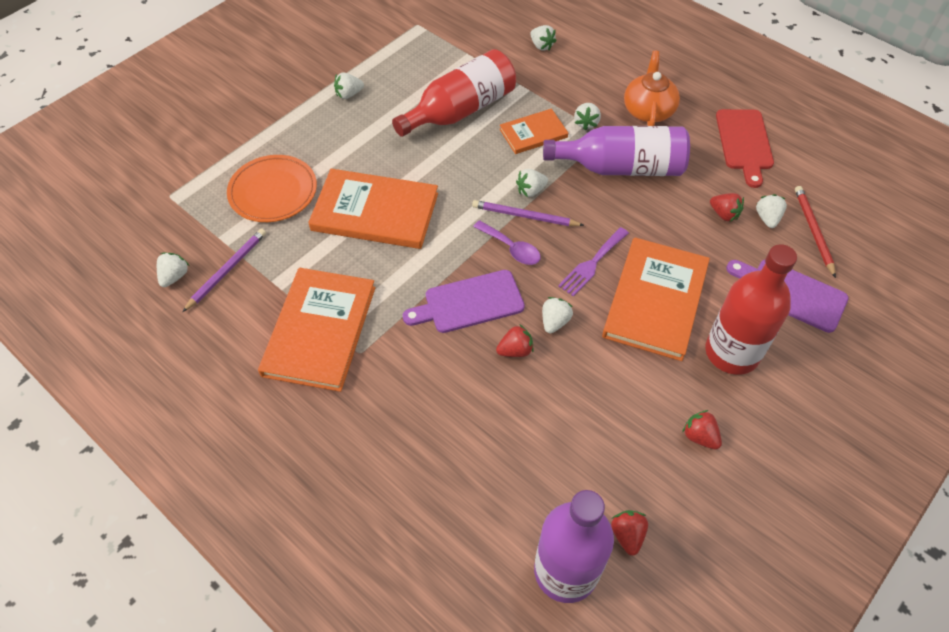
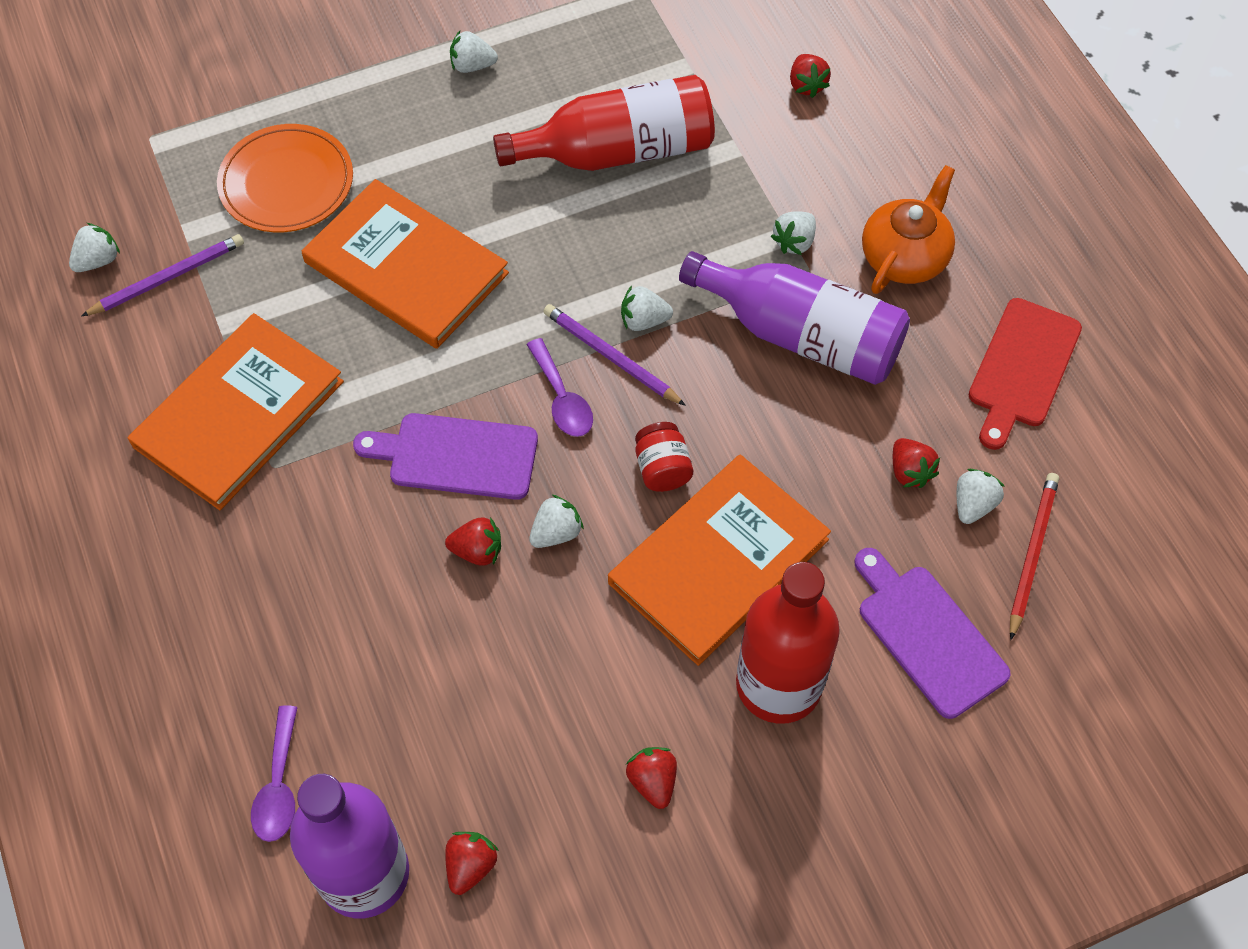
camera: 25 degrees right, 5 degrees up
(478, 541) = (279, 785): none -> purple spoon
(533, 133) = (703, 229): orange book -> none
(541, 46) = (806, 85): white strawberry -> red strawberry
(592, 264) = (662, 469): purple fork -> red jar

